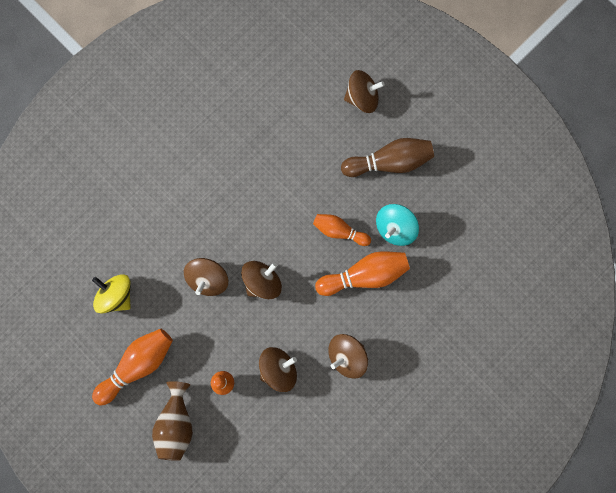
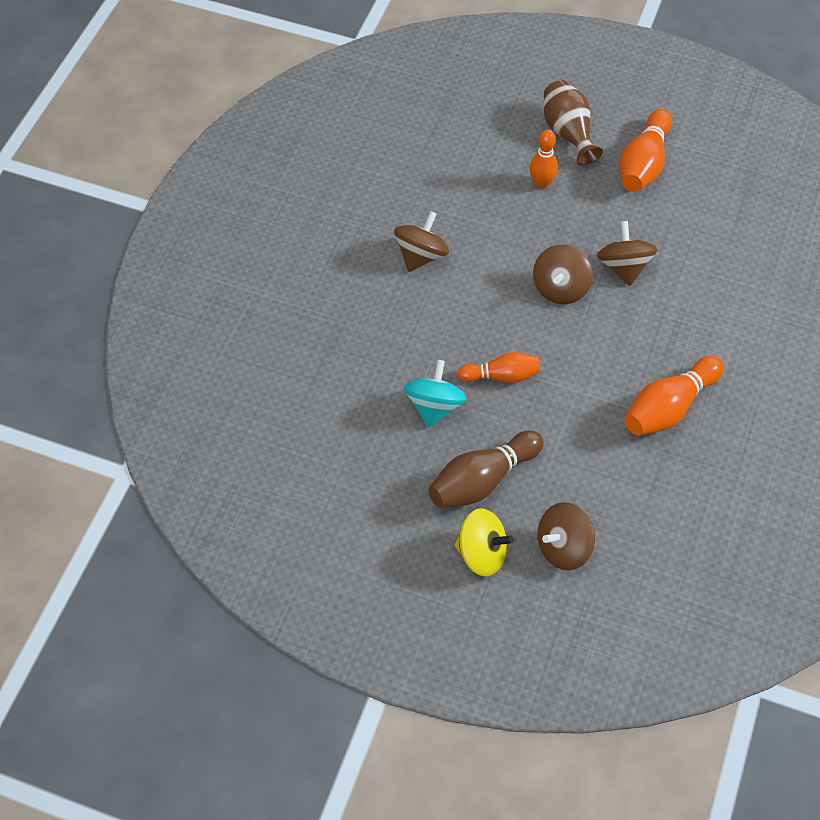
camera: 155 degrees right, 20 degrees down
(116, 296) = (713, 213): yellow spinning top -> yellow spinning top (482, 554)
(278, 370) = (490, 216): brown spinning top -> none
(365, 276) = (444, 341): orange bowling pin -> orange bowling pin (669, 407)

